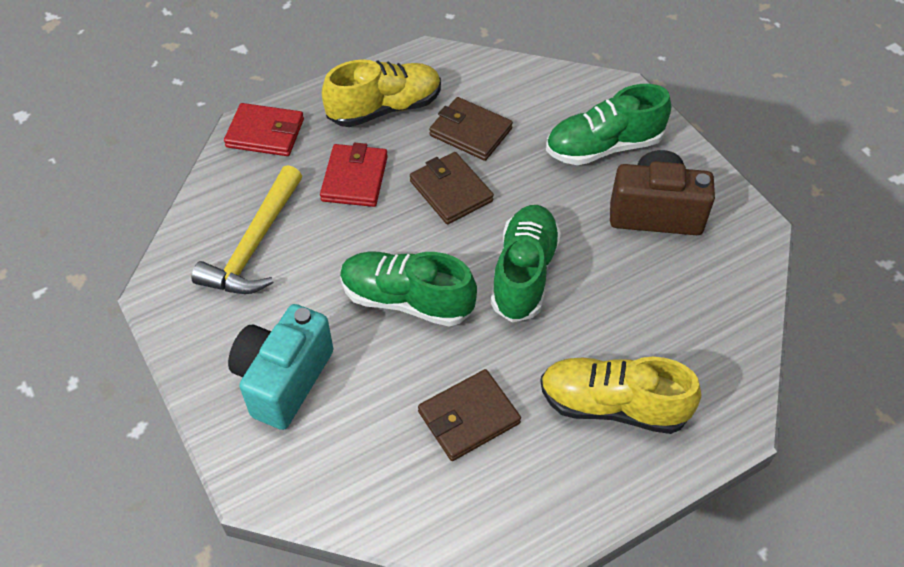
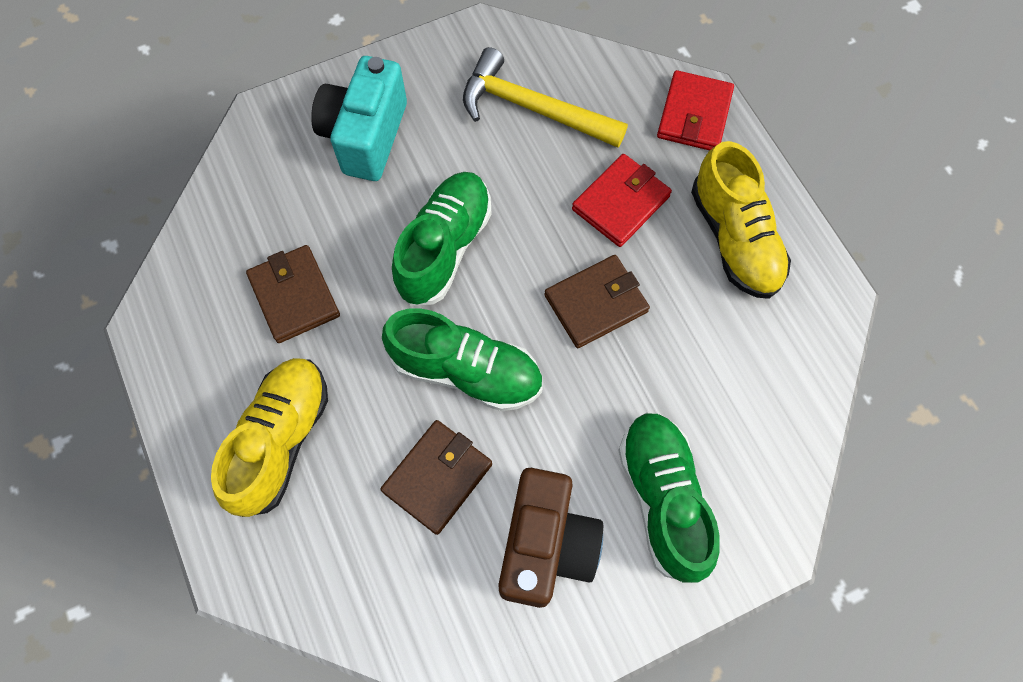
camera: 95 degrees right, 15 degrees up
(284, 380) = (365, 136): turquoise camera -> turquoise camera turned 105 degrees counterclockwise
(354, 178) = (620, 203): red wallet -> red wallet turned 60 degrees counterclockwise
(470, 132) = (693, 334): brown wallet -> brown wallet (437, 477)

